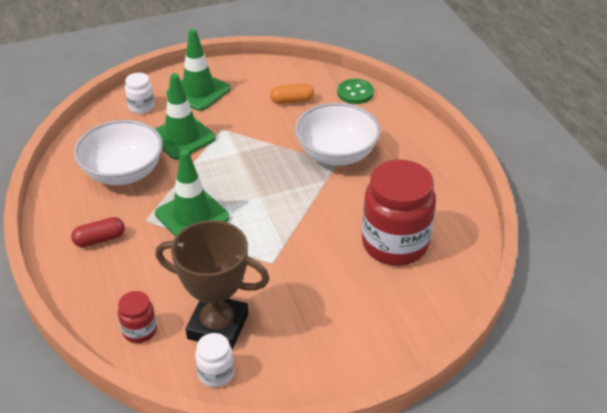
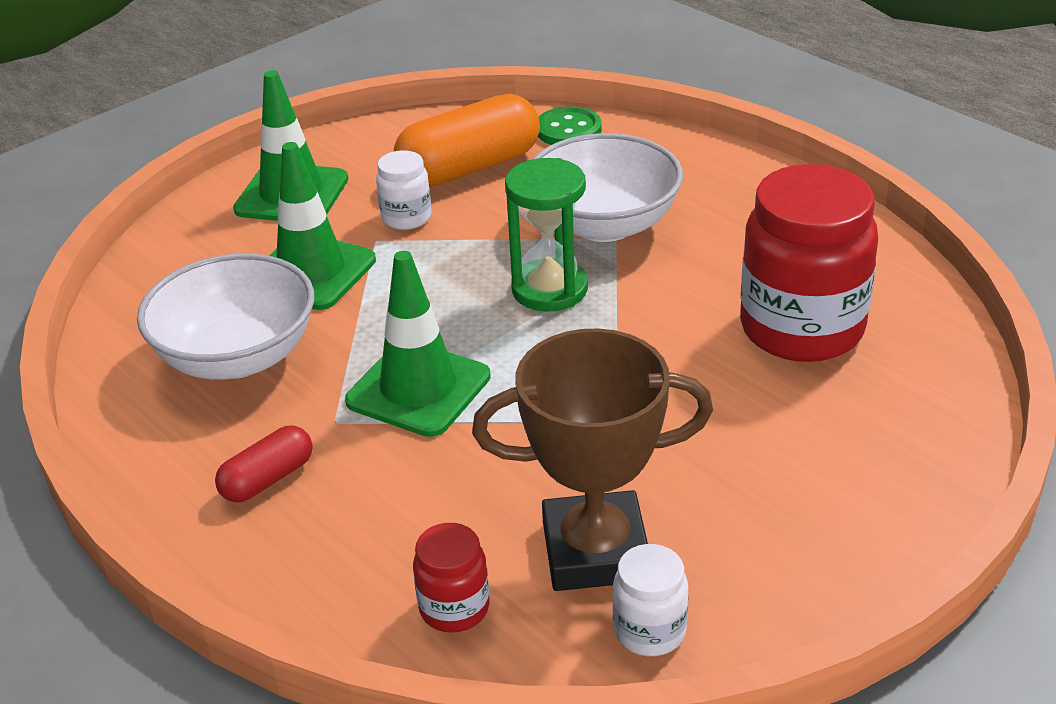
camera: 20 degrees left, 5 degrees down
(141, 107) = (200, 245): white jar -> white jar (406, 218)
(286, 182) = (549, 289): none -> green hourglass
(292, 101) = (469, 167): orange capsule -> orange capsule, size x1.91

